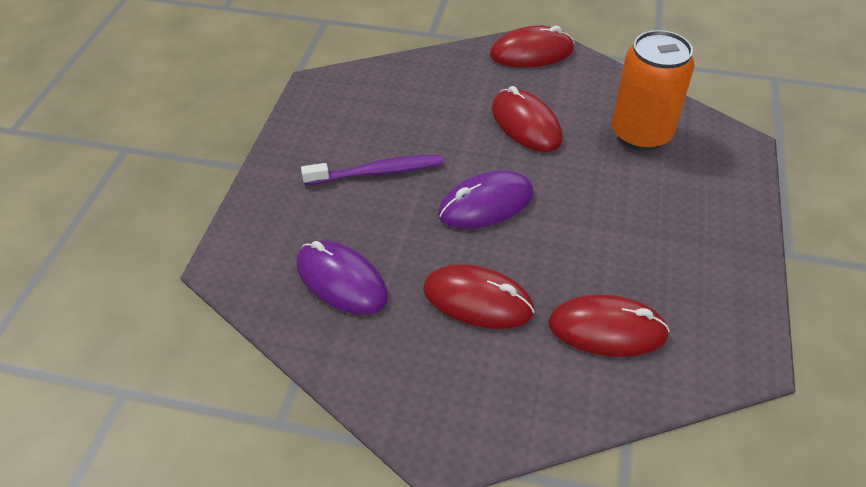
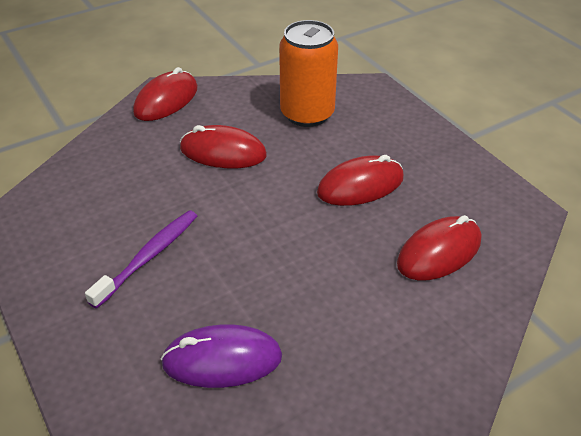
camera: 45 degrees left, 5 degrees down
(478, 300) = (339, 295): red mouse -> red mouse (360, 185)
(486, 204) = (262, 225): purple mouse -> none

